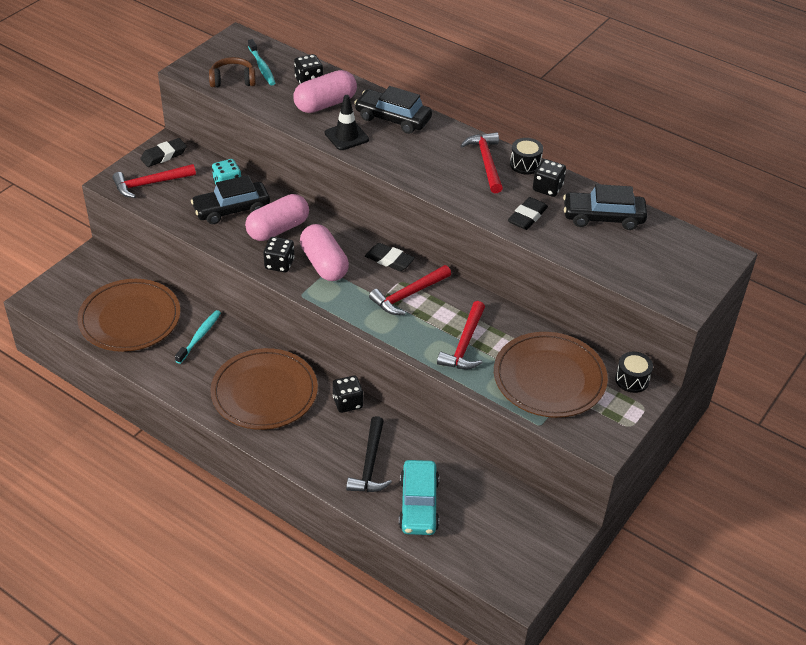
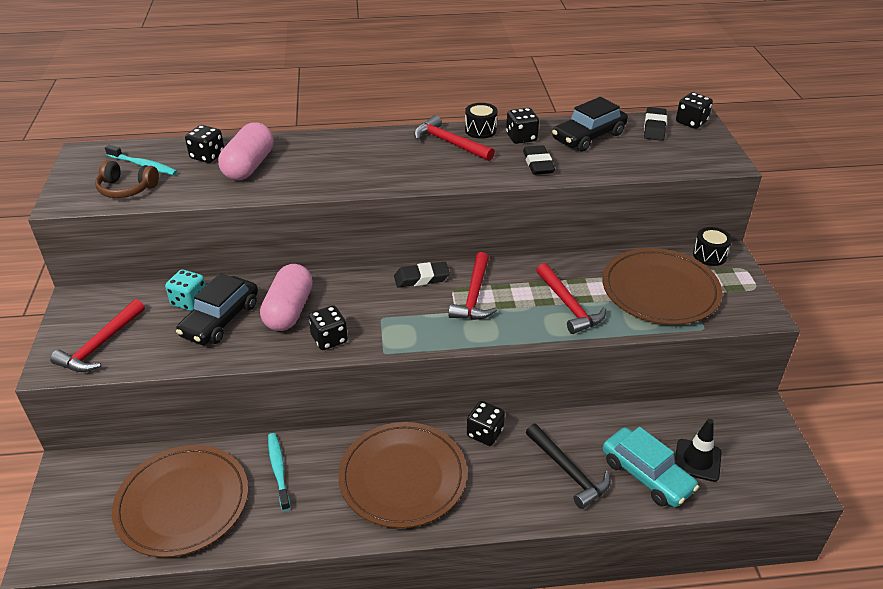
camera: 40 degrees left, 5 degrees down
(164, 155) = (85, 311): black eraser -> black eraser (654, 127)
(233, 80) = (126, 189): brown headphones -> brown headphones turned 120 degrees counterclockwise
(324, 264) = (370, 314): pink capsule -> none
(346, 136) = (305, 181): black traffic cone -> black traffic cone (697, 460)
(393, 118) = (327, 149): black car -> none
(714, 254) = (691, 122): none -> black dice

